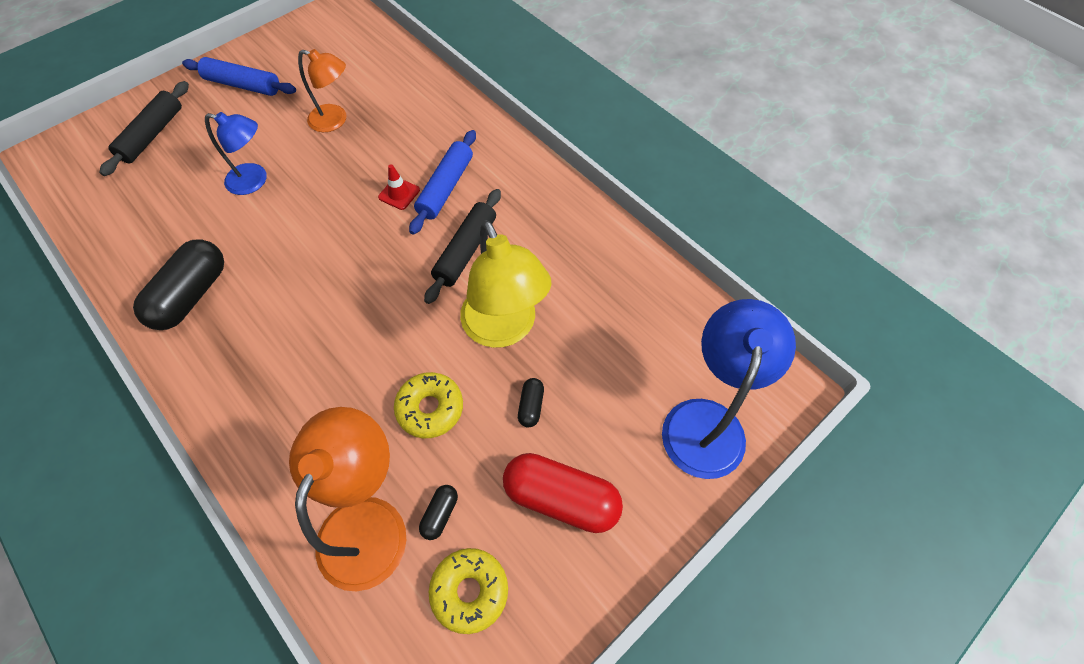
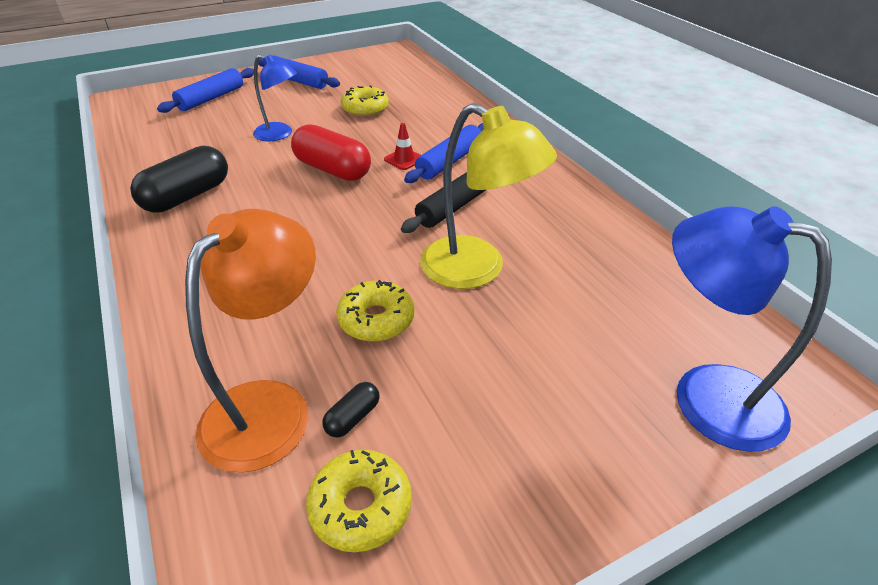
camera: 15 degrees right, 20 degrees down
(152, 135) = (211, 98): black rolling pin -> blue rolling pin
(335, 120) = (365, 109): orange lamp -> yellow donut
(504, 329) = (477, 270): yellow lamp -> yellow lamp turned 45 degrees counterclockwise
(531, 406) = (489, 339): black capsule -> none
(561, 498) = (503, 434): red capsule -> red capsule (332, 170)
(707, 421) = (706, 395): blue lamp -> blue lamp turned 90 degrees counterclockwise

